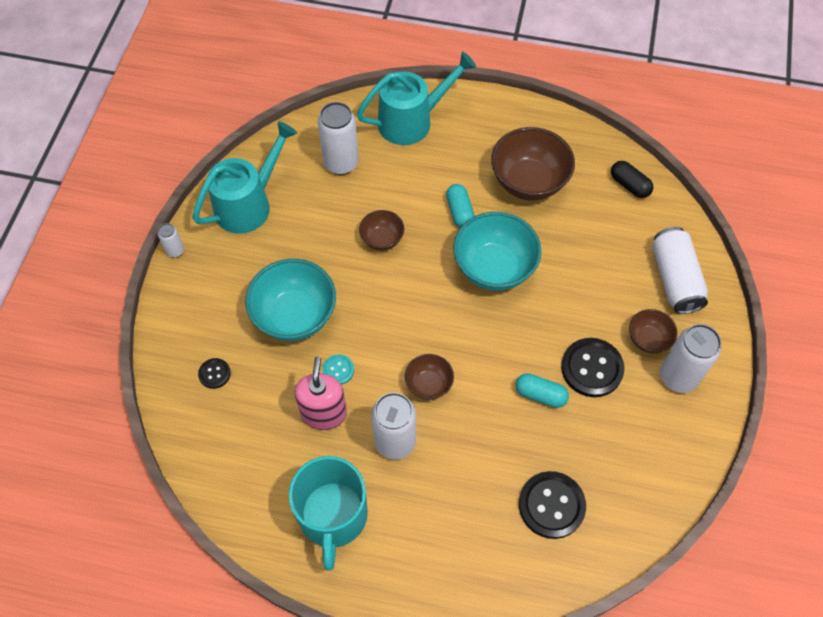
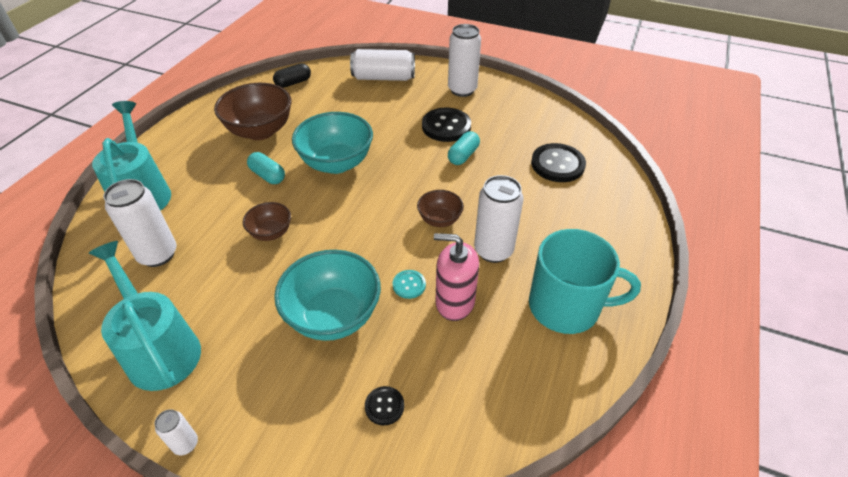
camera: 80 degrees left, 15 degrees down
(459, 211) = (267, 175): turquoise capsule -> turquoise capsule turned 45 degrees clockwise
(648, 339) = (429, 97): brown bowl -> none

